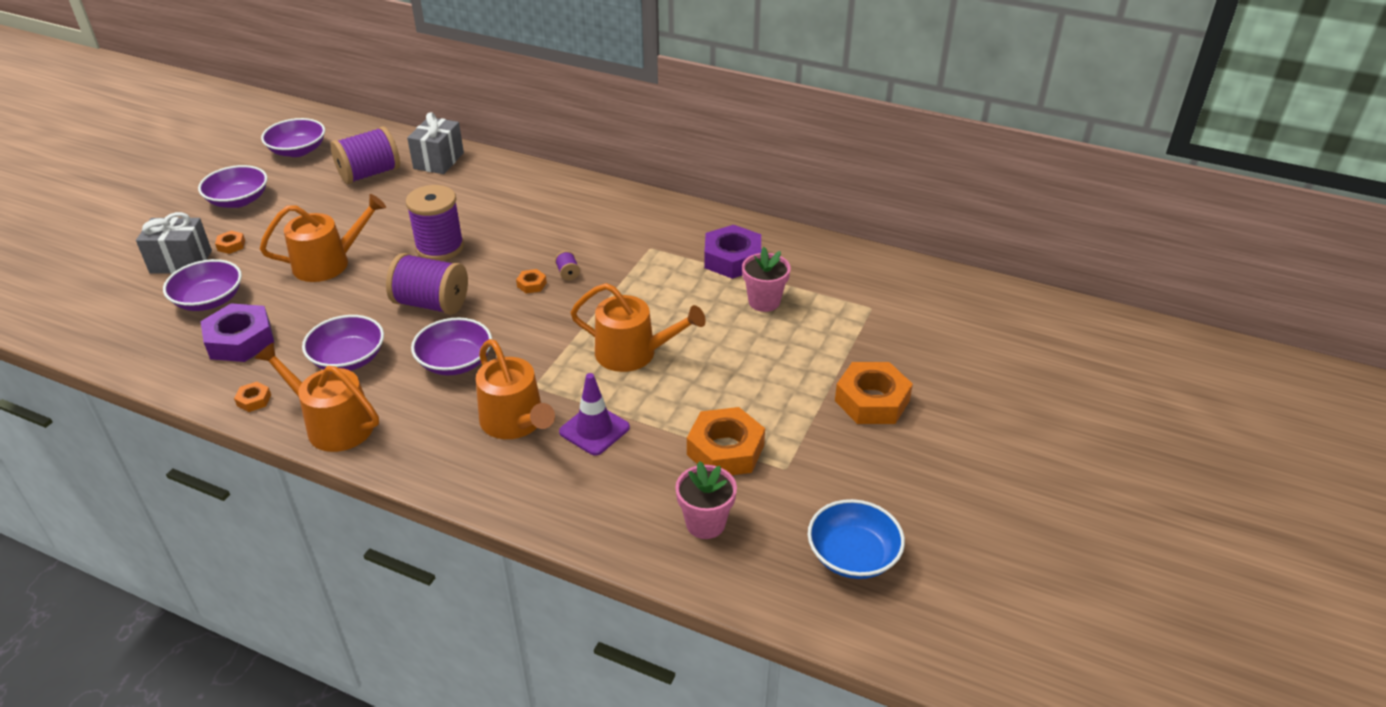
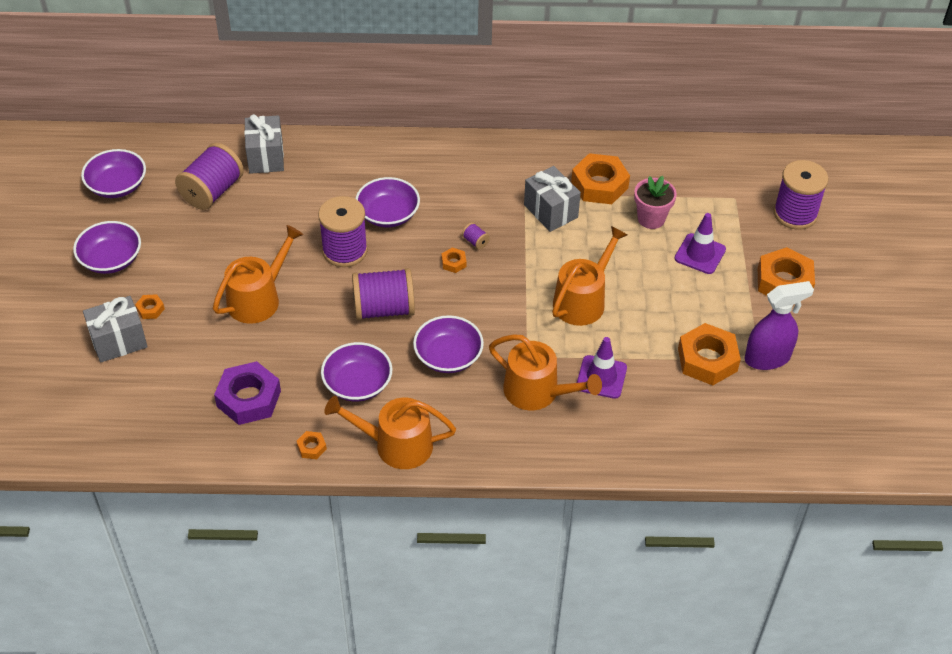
camera: 25 degrees left, 10 degrees up
(209, 300) = (183, 370): purple bowl -> purple bowl (388, 214)
(633, 353) = (583, 300): orange watering can -> orange watering can turned 45 degrees counterclockwise
(664, 268) = (550, 211): none -> grey gift
(705, 523) = (731, 422): pink flower pot -> none
(732, 259) = (599, 185): purple nut -> orange nut
(793, 347) = (700, 254): none -> purple traffic cone
(797, 470) = (767, 358): none -> purple spray bottle
(853, 555) = (843, 410): blue bowl -> none
(931, 340) = (795, 214): none -> purple spool

